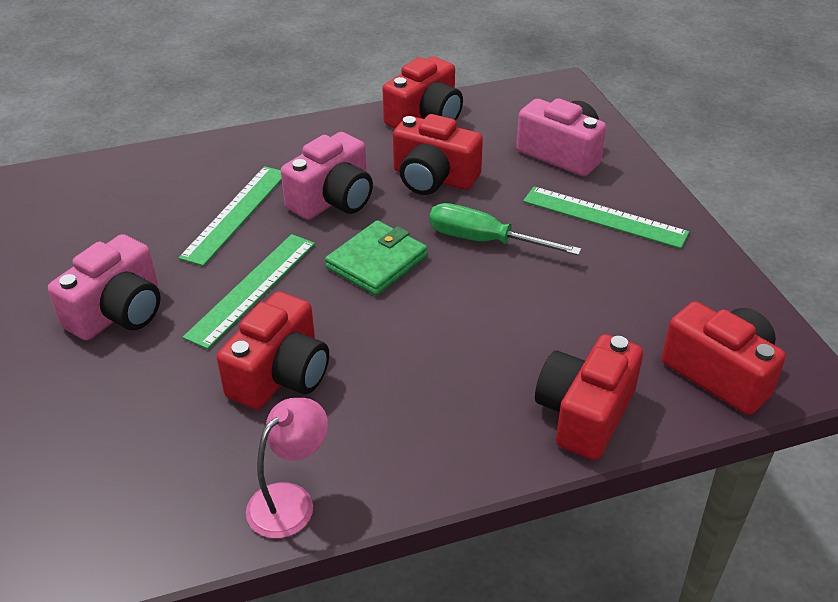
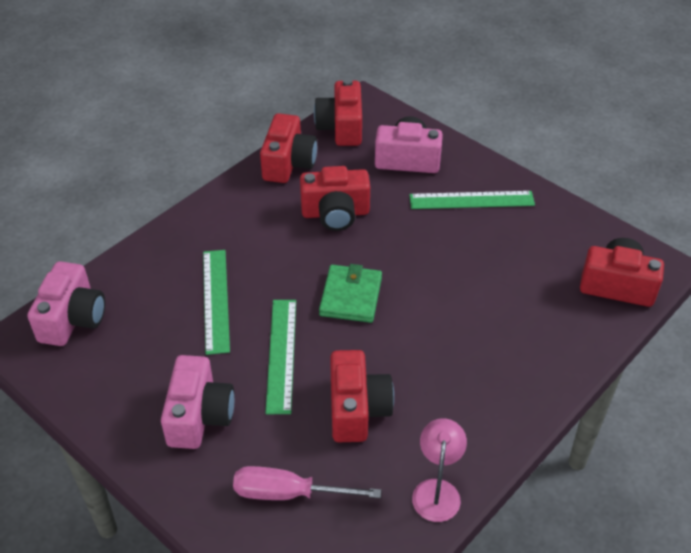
camera: 30 degrees left, 5 degrees up
(131, 425) = (288, 493): none -> pink screwdriver
(333, 199) = (278, 259): pink camera -> pink camera (72, 319)
(484, 241) = (409, 250): green screwdriver -> none
(584, 413) = (562, 348): red camera -> red camera (341, 127)

